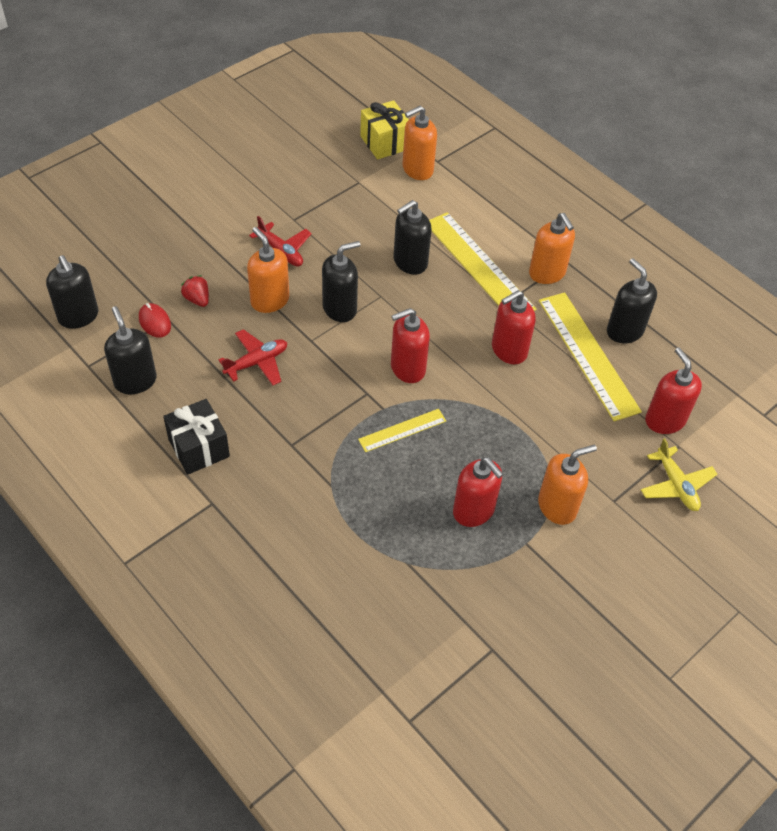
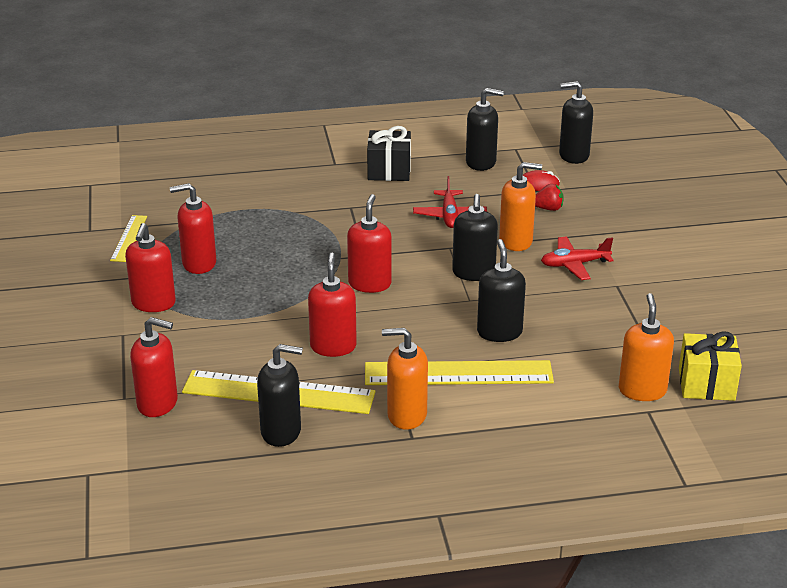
camera: 125 degrees right, 20 degrees down
(402, 430) = (309, 258): yellow ruler -> yellow ruler (129, 238)
(557, 506) = (153, 303): orange soap dispenser -> red soap dispenser
(676, 485) = (92, 375): yellow plane -> none

